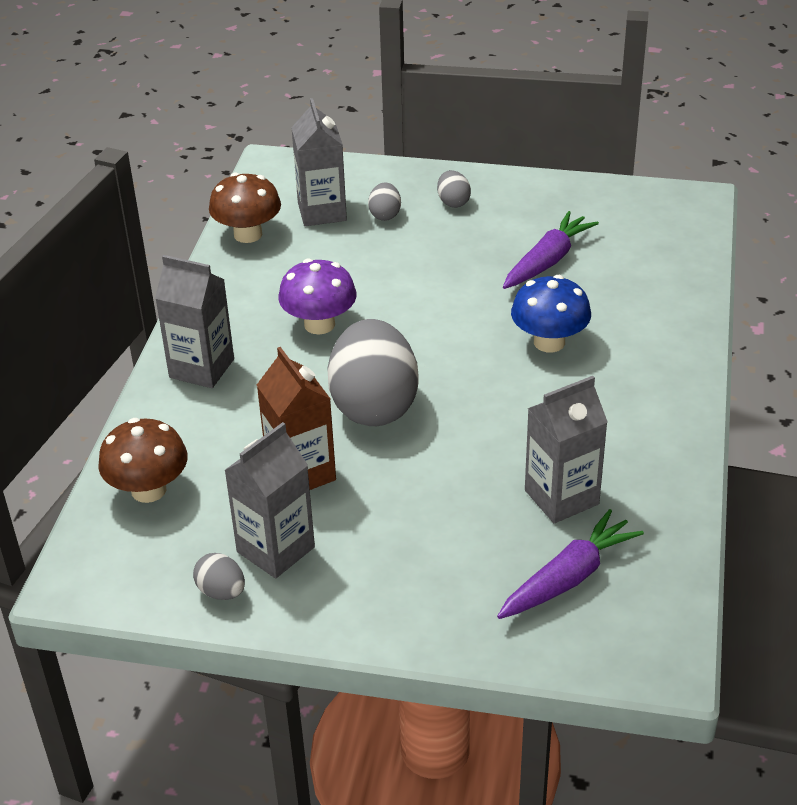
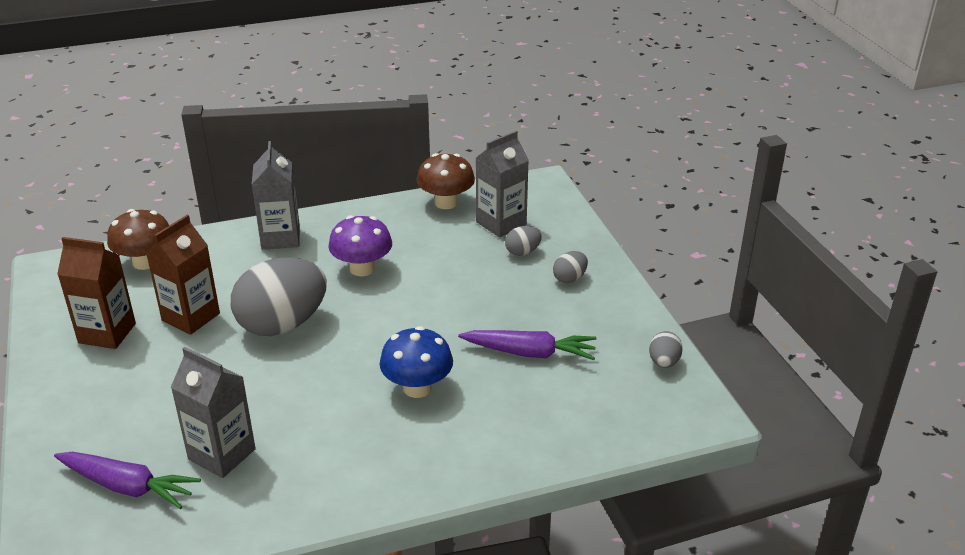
camera: 60 degrees right, 5 degrees down
(221, 591) = (58, 325): grey egg -> grey egg (663, 362)
(275, 549) = (107, 333): grey carton -> brown carton

